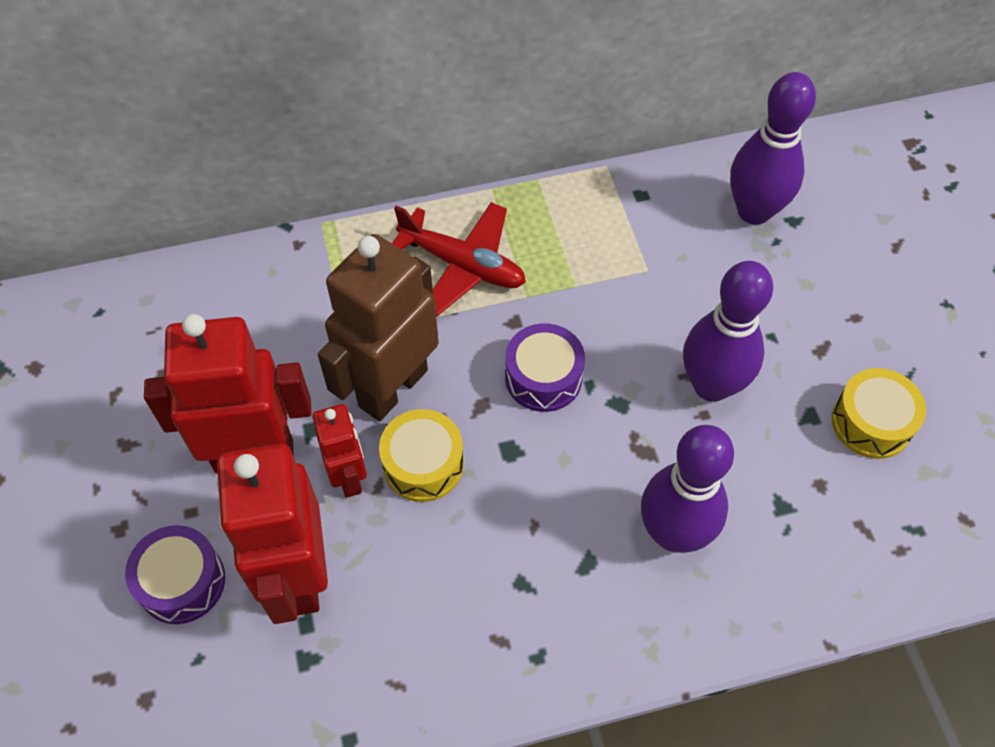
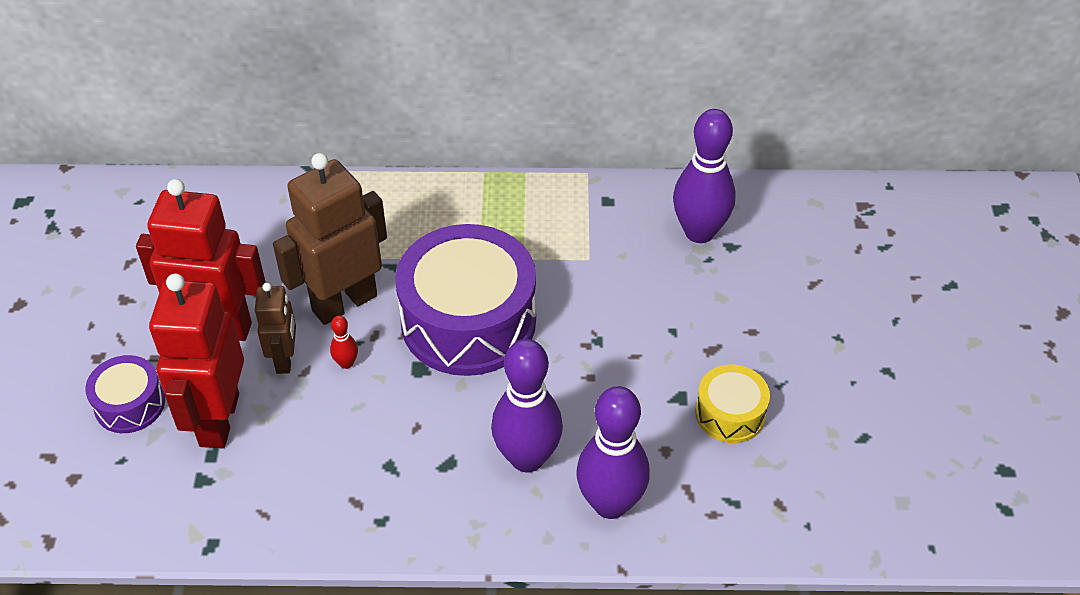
camera: 15 degrees right, 10 degrees down
(349, 476) = (285, 359): red robot -> brown robot
(423, 464) = (346, 363): yellow drum -> red bowling pin
(462, 265) = (436, 225): red plane -> none
(543, 377) = (468, 321): purple drum -> purple drum, size x2.05
(711, 385) = (605, 356): purple bowling pin -> purple bowling pin (610, 504)

